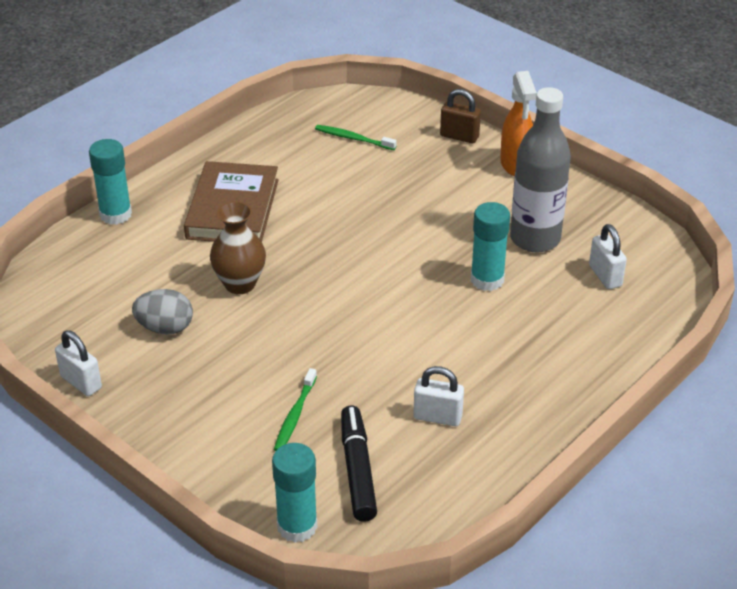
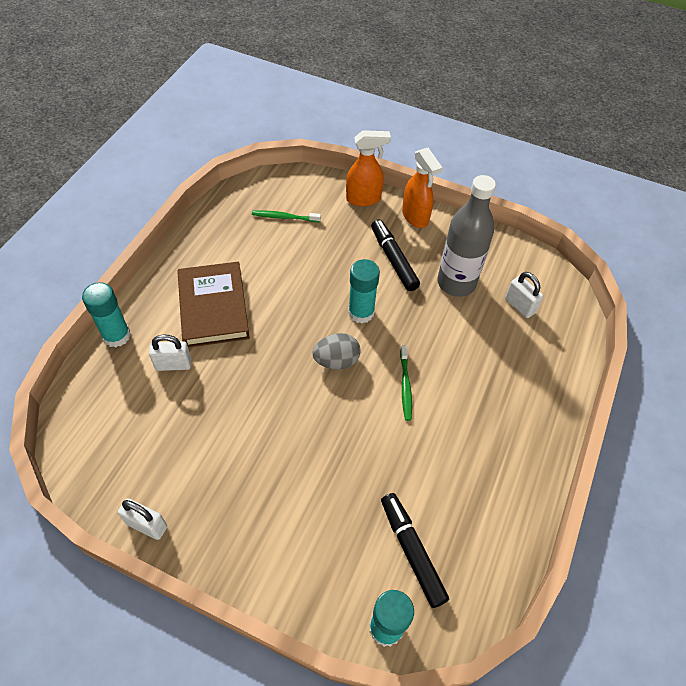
camera: 20 degrees left, 15 degrees up
(165, 328) = (200, 445): grey egg -> grey egg (336, 361)
(240, 284) = (246, 383): brown vase -> none
(294, 416) = (340, 509): green toothbrush -> green toothbrush (405, 386)
(437, 417) = (452, 477): white padlock -> white padlock (173, 364)
(459, 136) = (364, 199): brown padlock -> orange spray bottle
(467, 202) = (393, 259): none -> black marker
(487, 280) = (437, 330): turquoise glue stick -> turquoise glue stick (361, 312)

